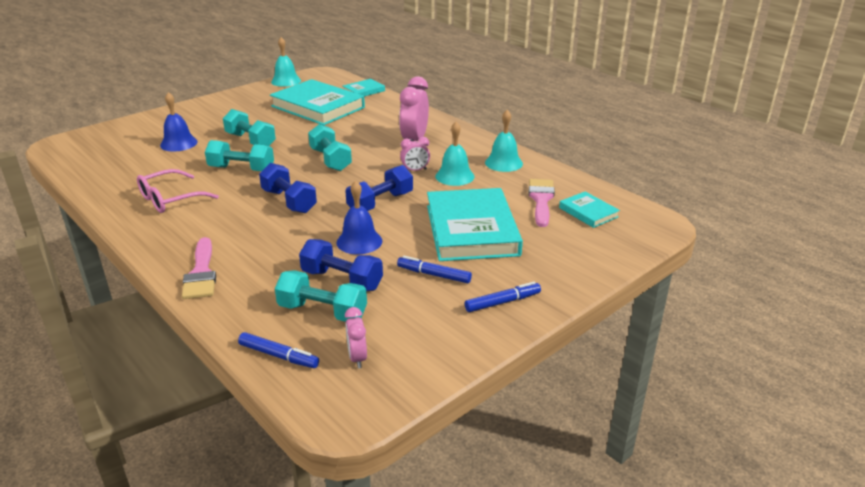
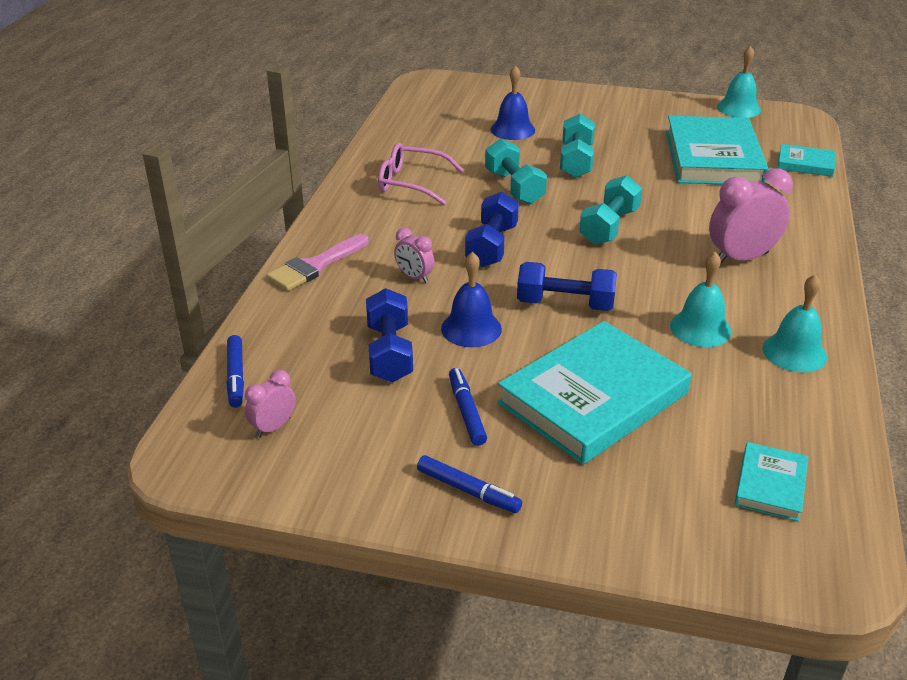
camera: 55 degrees right, 5 degrees up
(322, 311) = (325, 367): turquoise dumbbell -> none
(415, 170) = (670, 293): pink clock -> pink clock (414, 277)
(541, 200) = (744, 426): pink brush -> none

